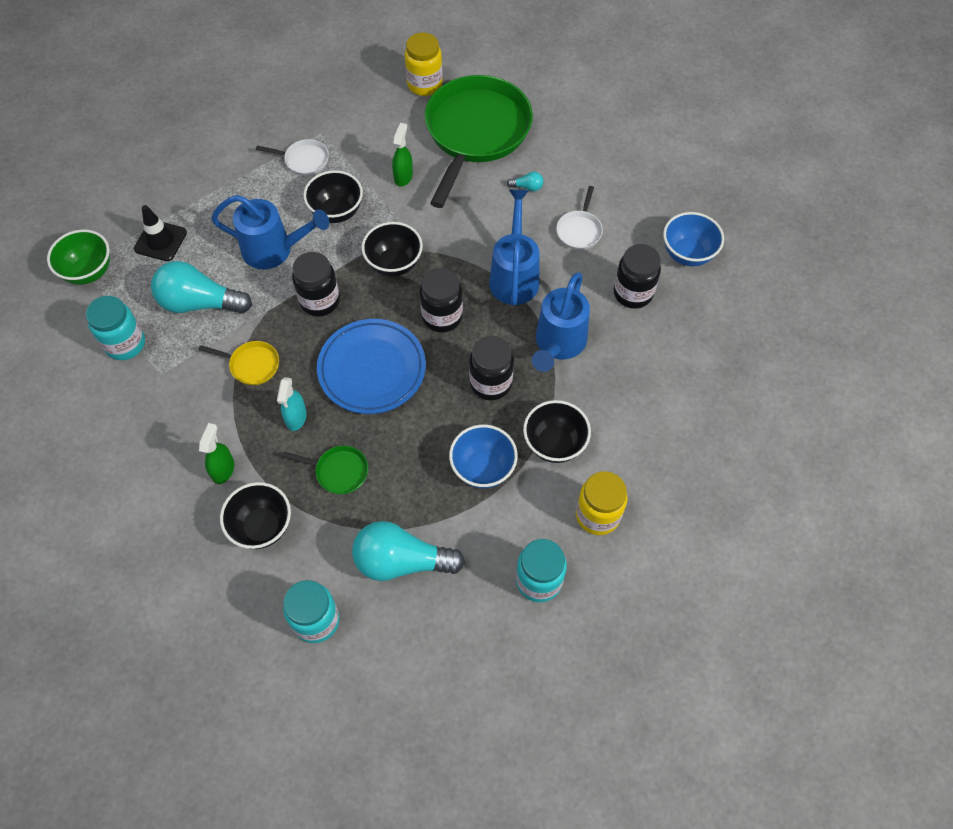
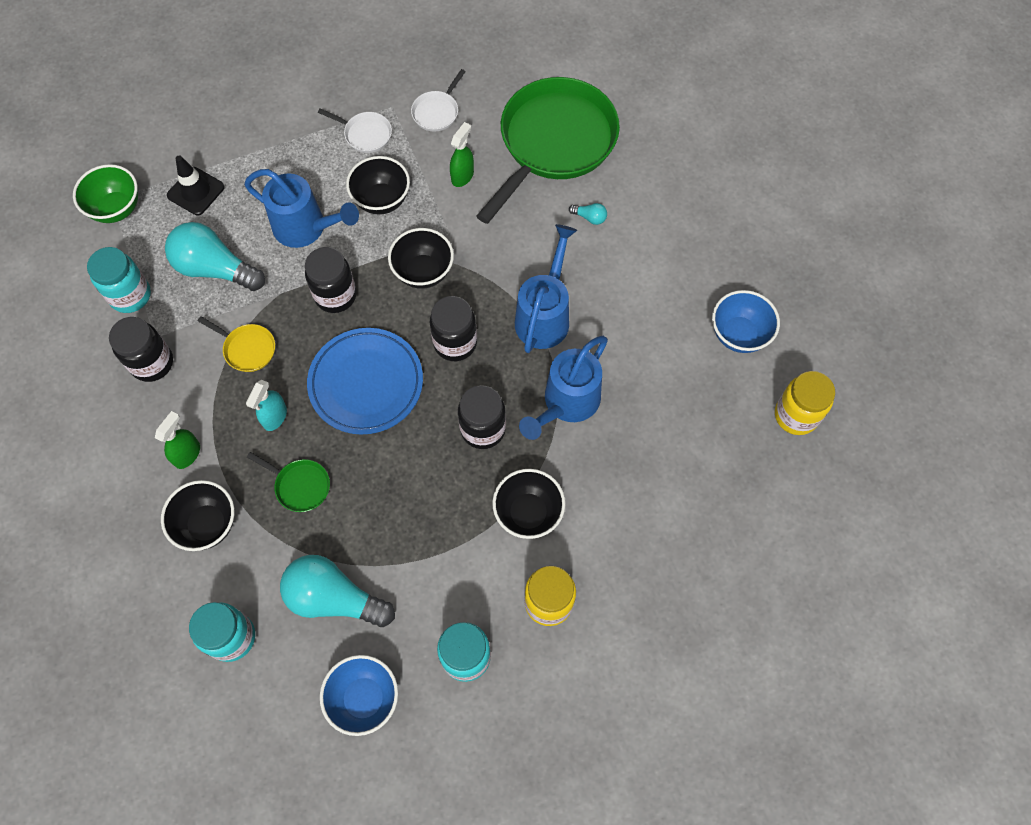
camera: 15 degrees right, 5 degrees up
(424, 84) = (516, 75): yellow jar -> yellow jar (796, 415)
(483, 468) = (446, 520): blue bowl -> blue bowl (364, 698)
(579, 230) = (630, 280): white pan -> white pan (437, 112)
(633, 293) = (664, 365): black jar -> black jar (152, 363)

